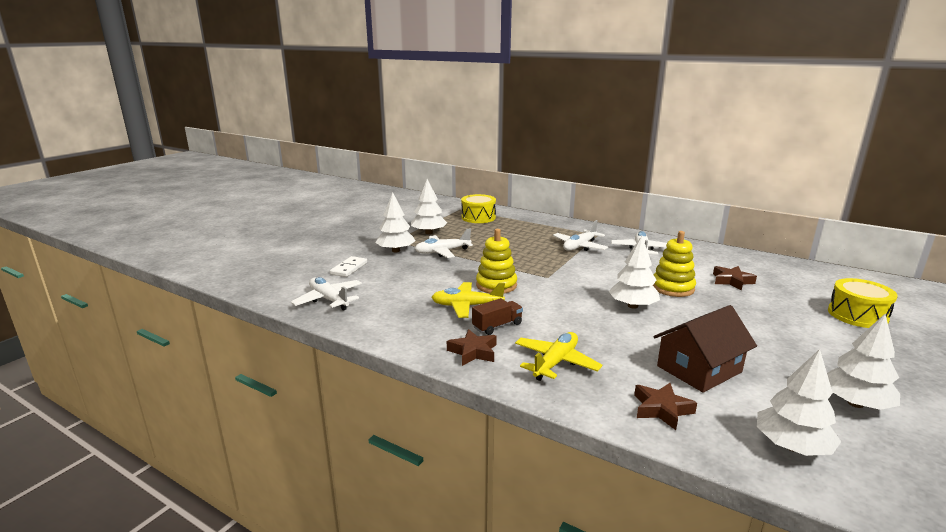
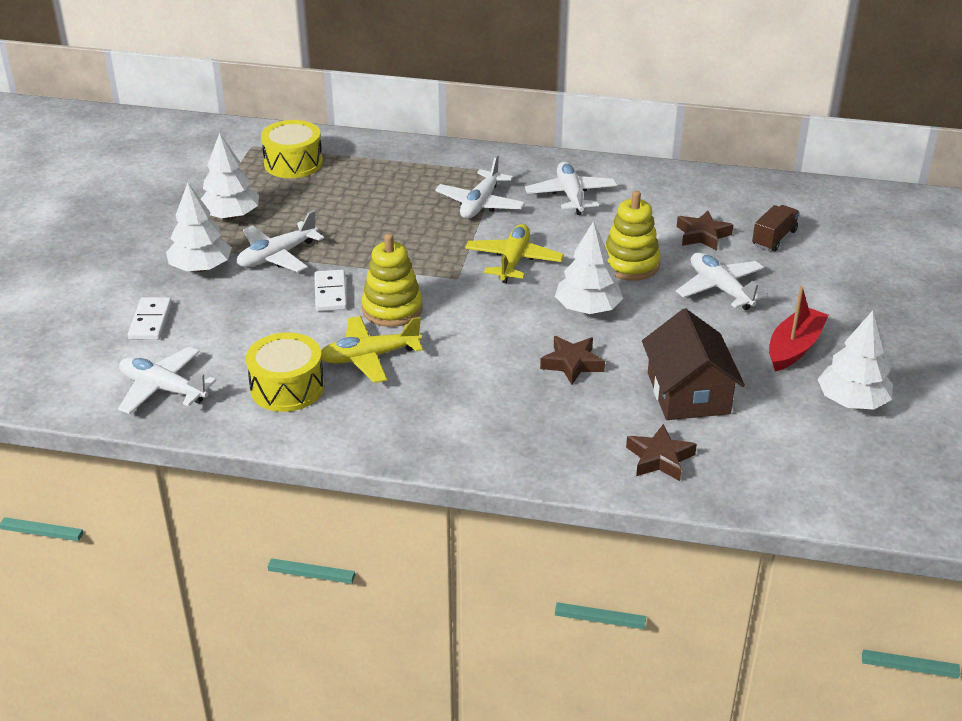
camera: 20 degrees left, 15 degrees up
(462, 272) = (330, 293): none -> white domino
(473, 352) = (415, 431): brown star -> brown star (572, 364)
(497, 326) = (427, 382): brown truck -> brown truck (774, 238)
(555, 363) = (523, 423): yellow plane -> yellow plane (513, 261)
(699, 369) = (688, 393): brown house -> brown house turned 45 degrees counterclockwise
(740, 311) = (720, 289): none -> white plane
(792, 446) = (794, 470): white tree -> none
(800, 356) = (794, 347): none -> red boat
(857, 315) = (853, 267): yellow drum -> yellow drum (287, 387)

